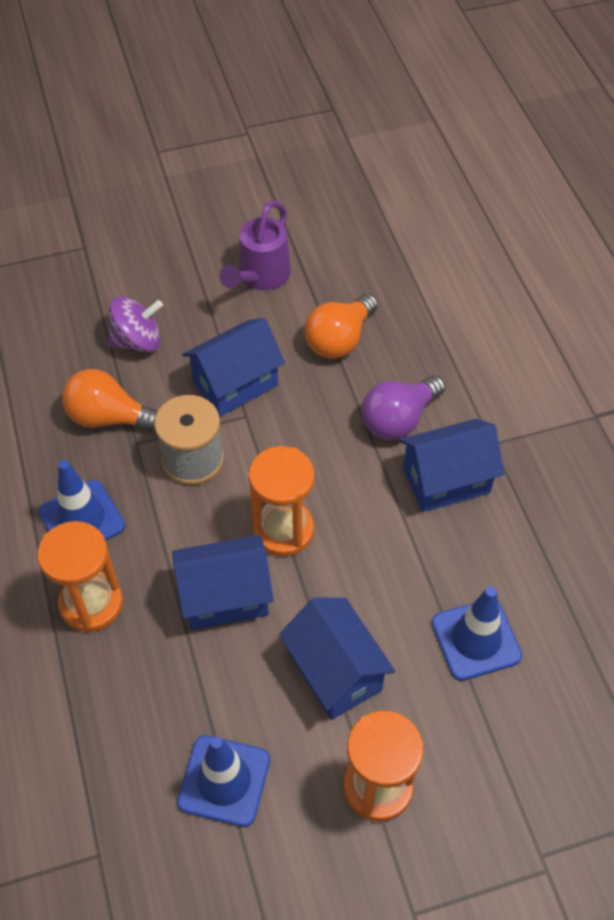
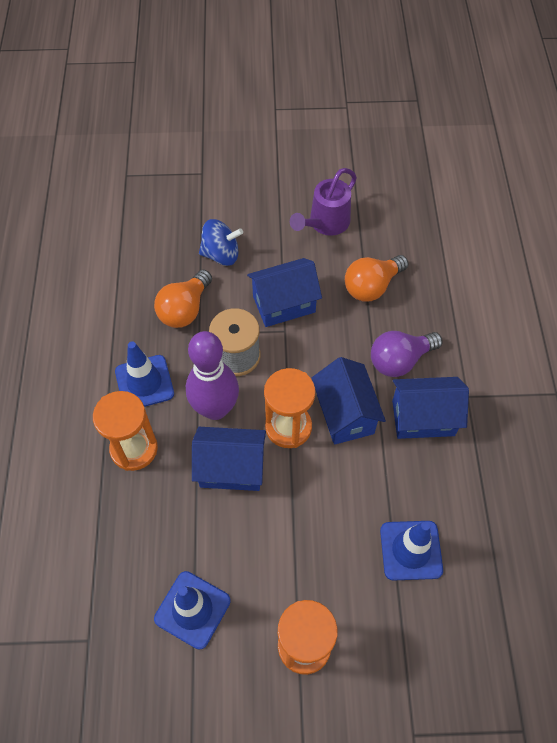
camera: 15 degrees right, 5 degrees up
(109, 417) = (185, 309): orange light bulb -> orange light bulb turned 90 degrees counterclockwise
(138, 341) = (221, 254): purple spinning top -> blue spinning top
(184, 529) = (215, 408): none -> purple bowling pin
(335, 672) = (296, 548): blue house -> blue house (345, 414)

